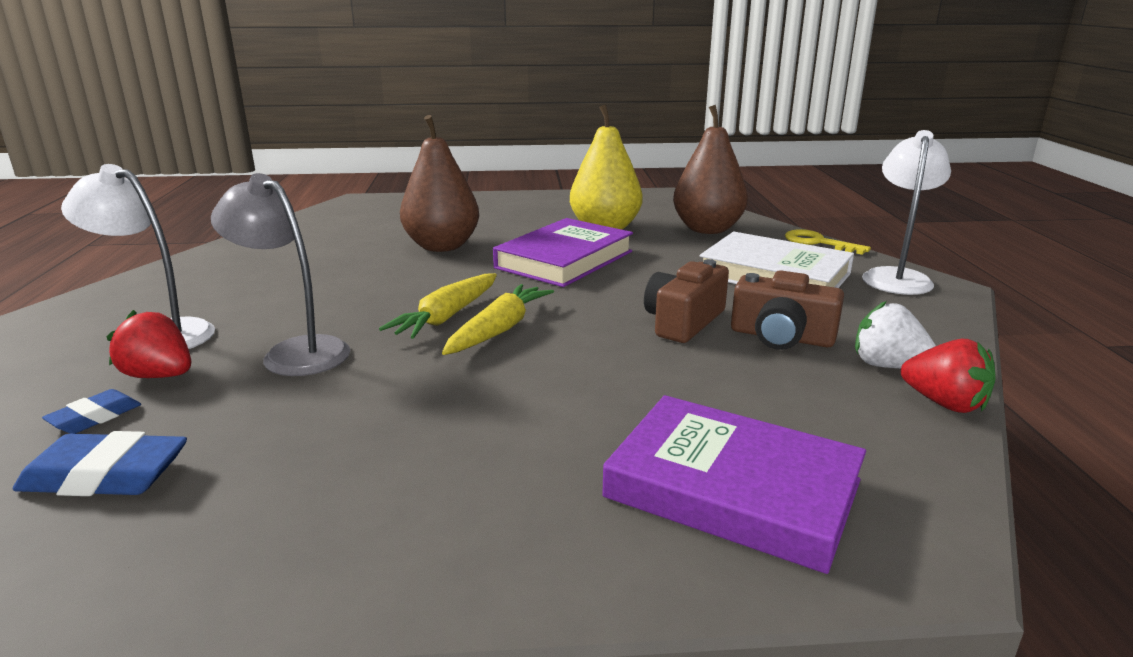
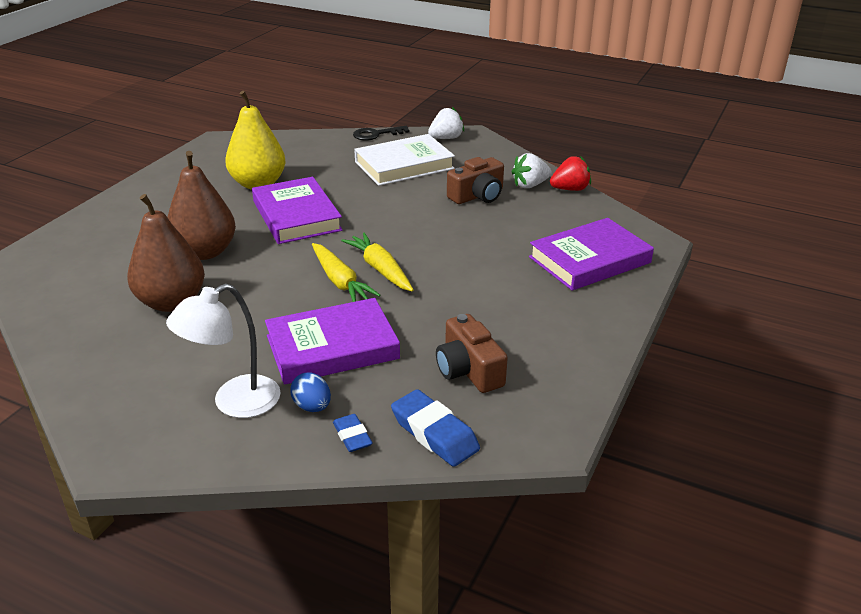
camera: 60 degrees left, 10 degrees up
(106, 476) = (434, 433): blue eraser -> blue eraser turned 75 degrees counterclockwise
(159, 376) = (312, 406): red strawberry -> blue egg
(295, 352) = (332, 347): grey lamp -> purple book
(683, 322) = (432, 213): brown camera -> brown camera (468, 370)
(707, 229) = (309, 154): brown pear -> brown pear (171, 302)
(818, 243) = (376, 134): yellow key -> black key
(896, 277) = (446, 138): white lamp -> white strawberry

